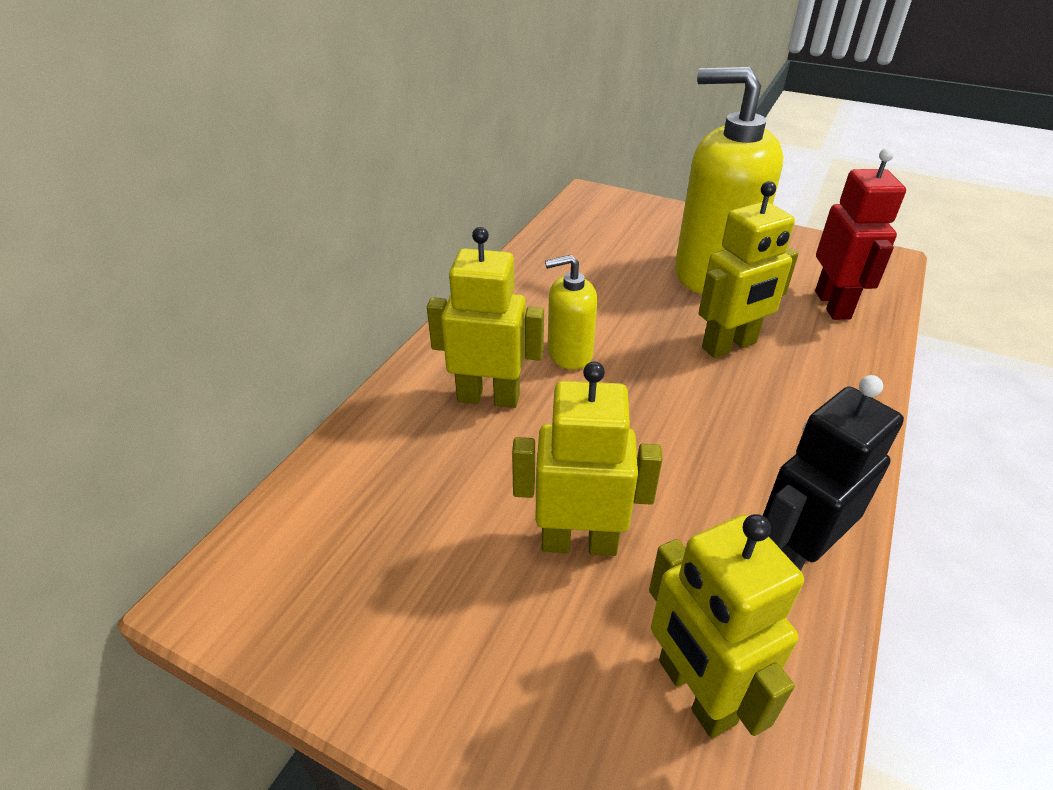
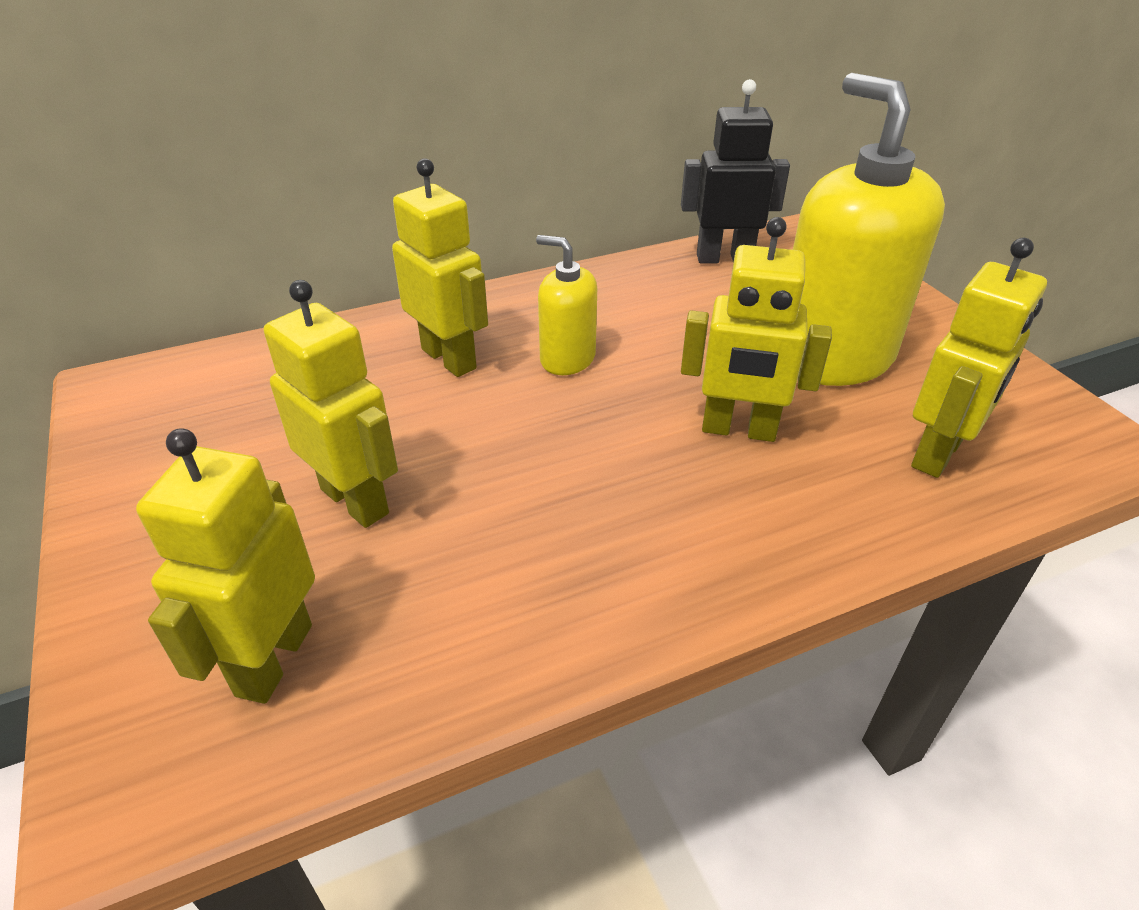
camera: 40 degrees right, 0 degrees up
(793, 556) = (506, 632): black robot -> black robot (724, 258)
(833, 305) = (938, 454): red robot -> yellow robot

